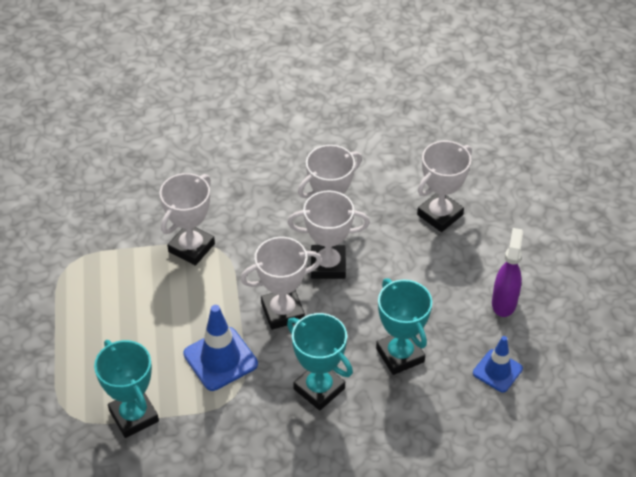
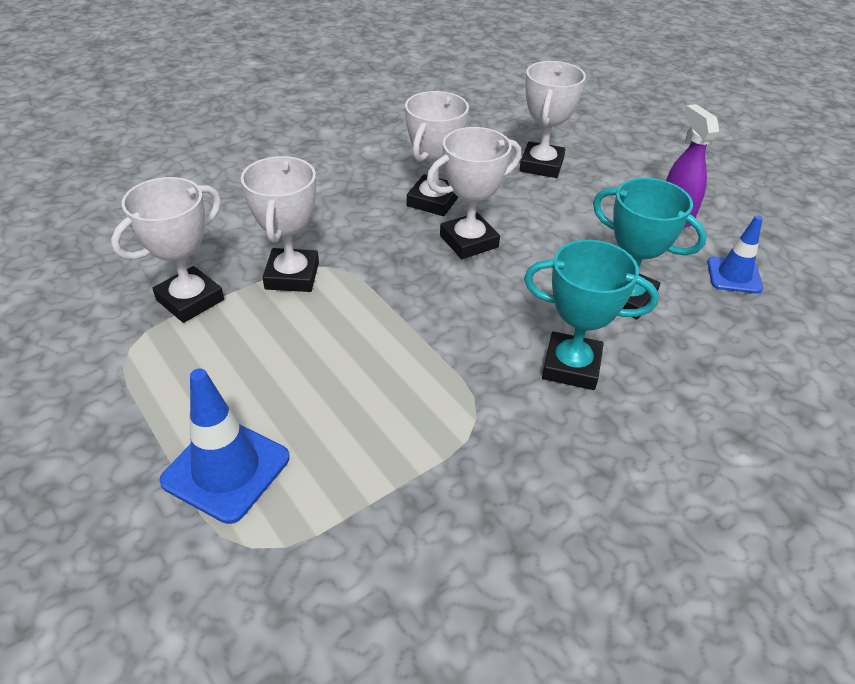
camera: 30 degrees left, 5 degrees down
(134, 416) = (356, 503): turquoise trophy -> none
(220, 359) = (423, 381): blue traffic cone -> blue traffic cone (226, 469)
(282, 312) = (457, 302): white trophy -> white trophy (190, 300)

